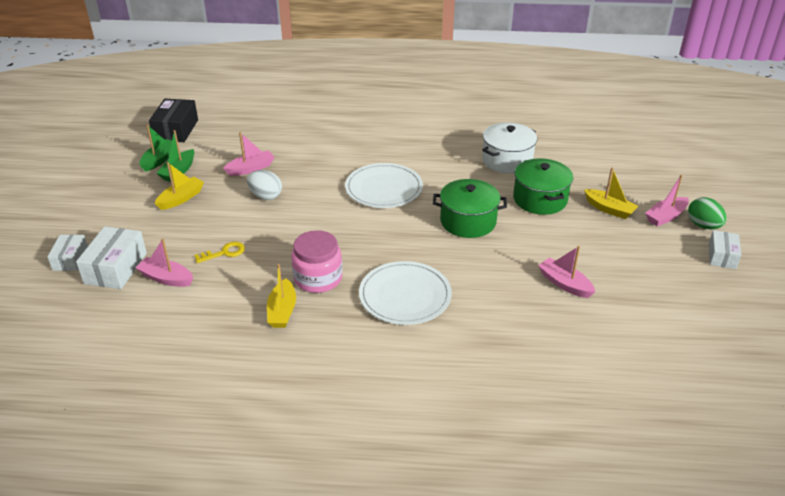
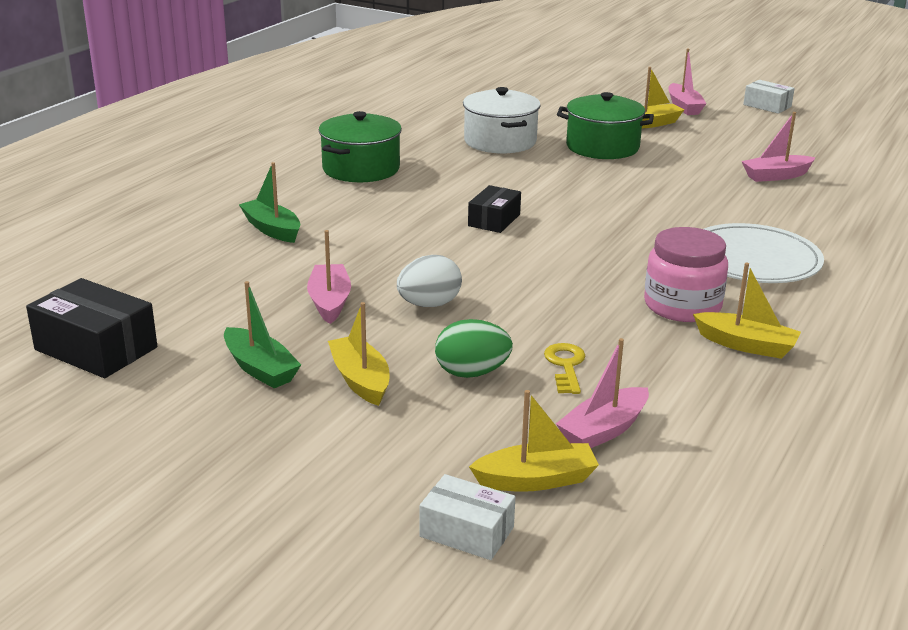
camera: 65 degrees left, 10 degrees down
(115, 268) = (536, 480): white box -> yellow boat
(159, 160) = (192, 382): green boat -> green boat (272, 229)
(384, 188) = (494, 220): white plate -> black box
(468, 221) = (618, 191): green pot -> green pot (361, 169)
(703, 225) = (711, 98): green egg -> green egg (472, 373)

